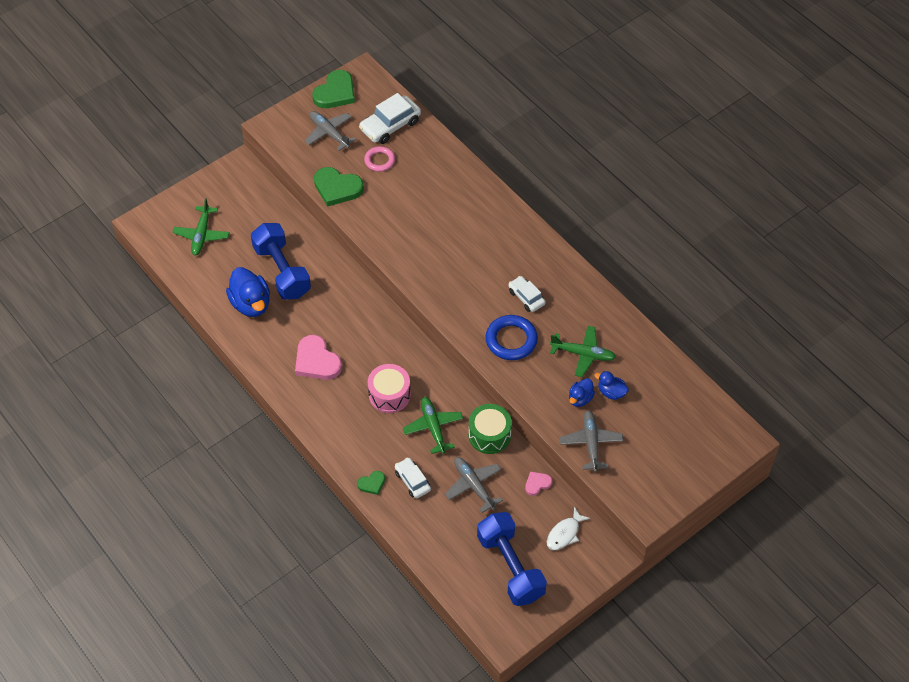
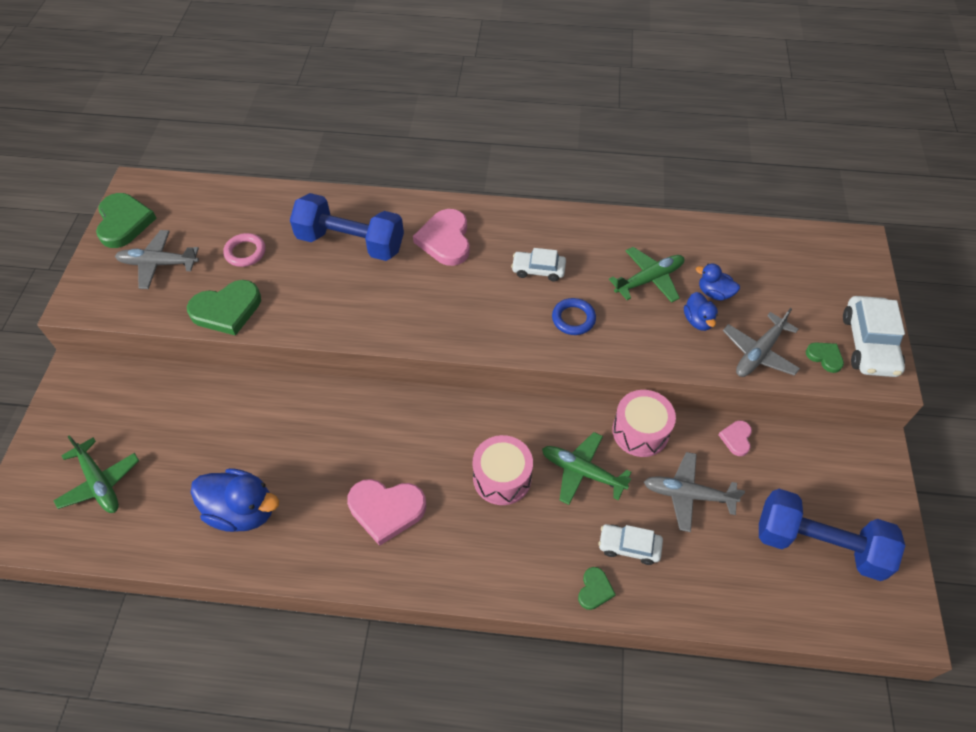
camera: 45 degrees left, 0 degrees up
(282, 271) = (242, 446): blue dumbbell -> blue dumbbell (350, 242)
(390, 125) = (220, 214): white car -> white car (869, 344)
(489, 435) = (640, 431): green drum -> pink drum
(495, 238) = (445, 240): none -> pink heart
(511, 340) = (573, 319): blue ring -> blue ring, size x0.64
(564, 533) = (817, 463): white fish -> none
(591, 443) = (759, 353): grey plane -> grey plane turned 90 degrees counterclockwise
(611, 392) = (714, 293): blue duck -> blue duck turned 45 degrees clockwise
(626, 477) = (825, 357): none -> green heart

